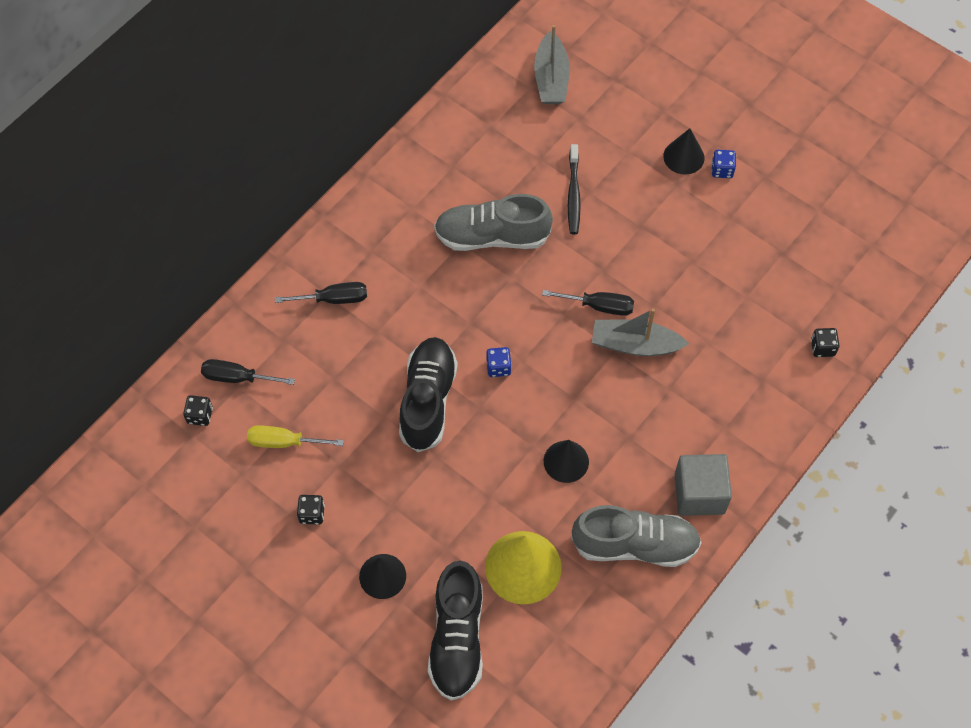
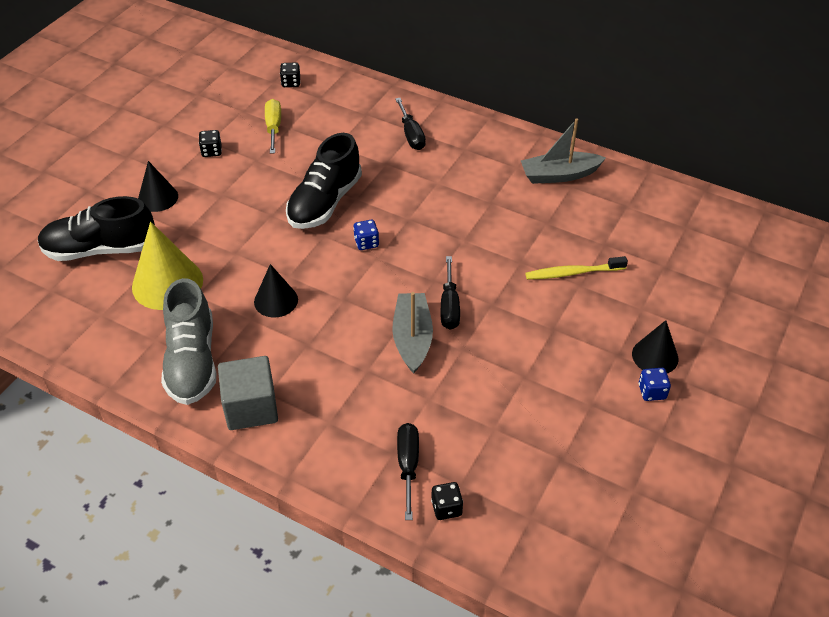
camera: 80 degrees right, 15 degrees down
(237, 377) = (327, 95): black screwdriver -> black screwdriver (408, 465)
(428, 400) = (325, 202): black shoe -> black shoe turned 120 degrees clockwise
(492, 236) = (504, 221): grey shoe -> none
(551, 78) = (704, 241): grey boat -> grey boat (559, 175)
(573, 194) = (573, 273): black toothbrush -> yellow toothbrush

